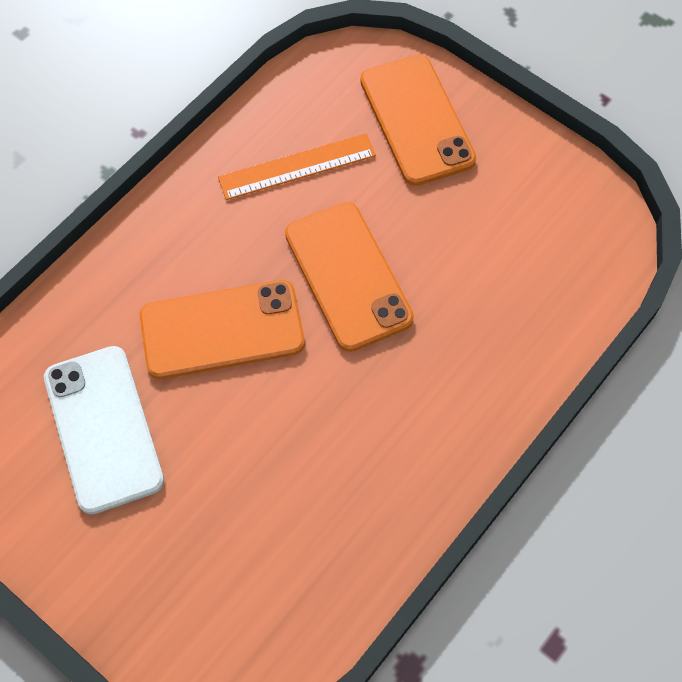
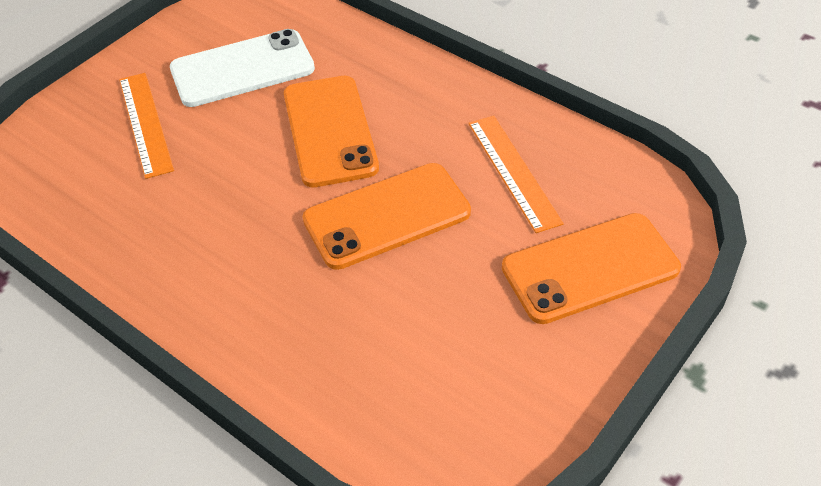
camera: 90 degrees right, 15 degrees down
(187, 530) = (146, 123): none -> orange ruler

